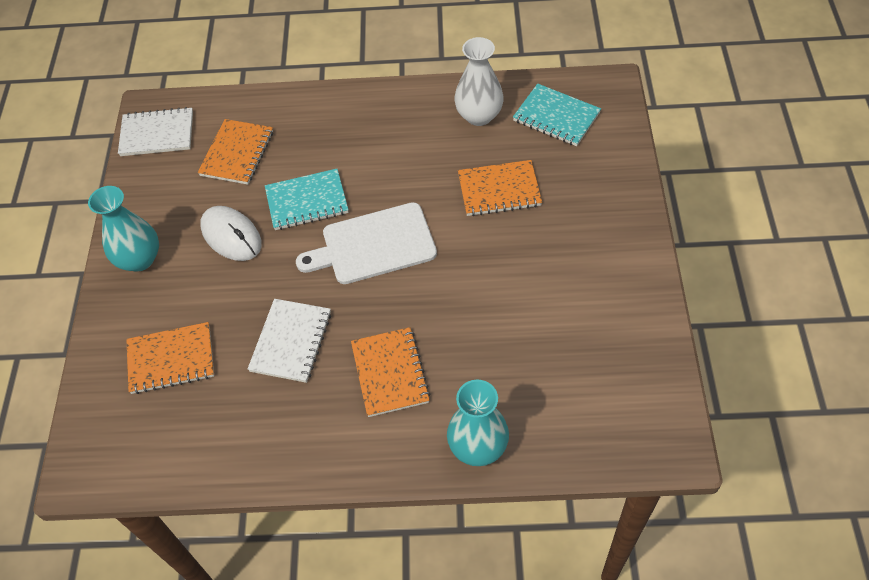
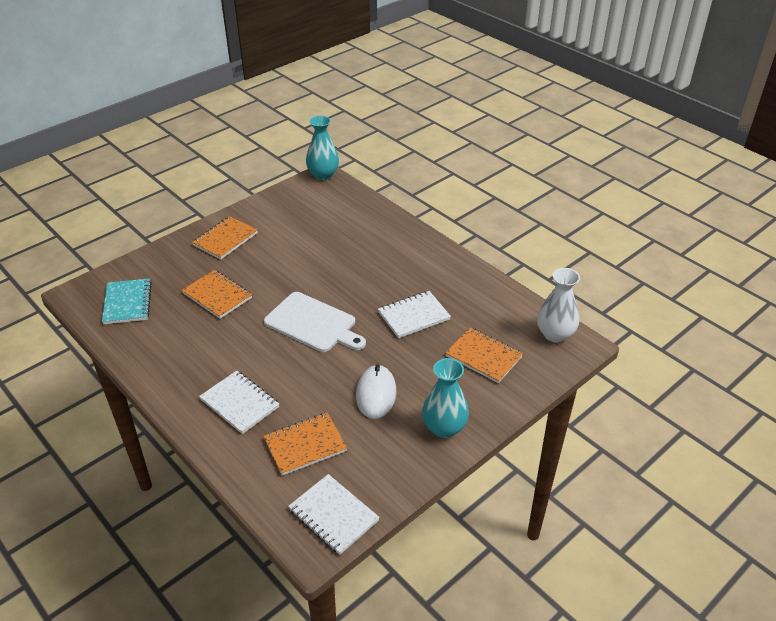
camera: 135 degrees left, 15 degrees down
(307, 201) = (311, 375): turquoise notebook -> none
(330, 135) = (240, 403): none -> white notebook
(390, 373) = (387, 270): orange notebook -> orange notebook (225, 239)
(478, 447) = (390, 223): turquoise vase -> turquoise vase (323, 175)
(479, 116) = (155, 338): white vase -> white vase (555, 334)

